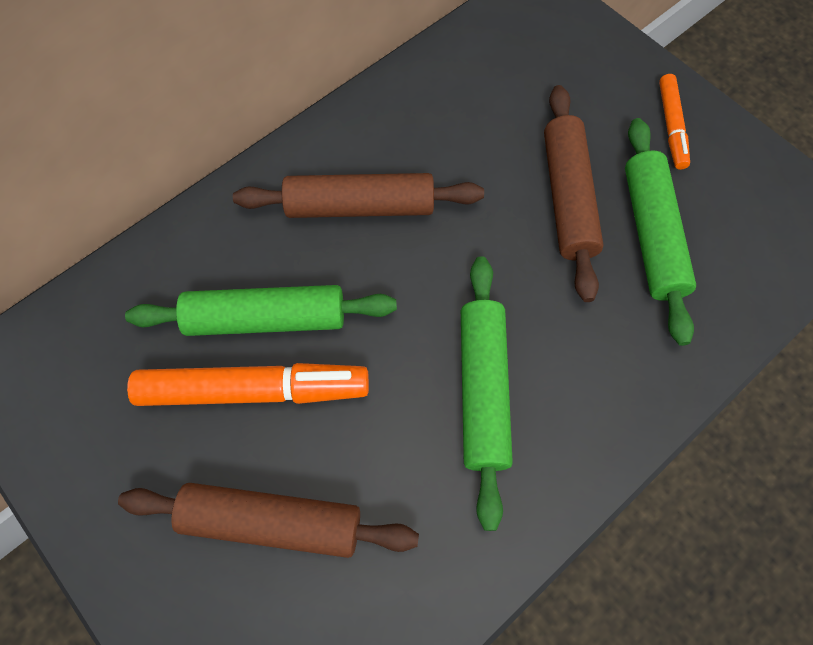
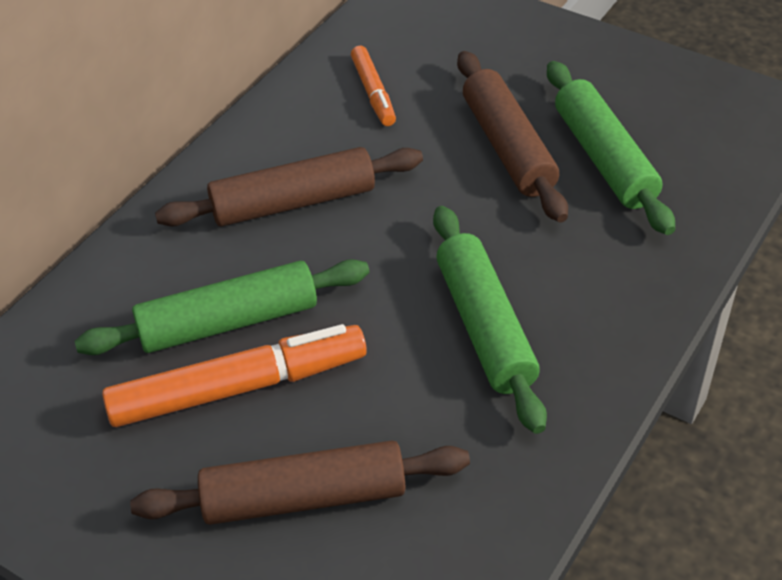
camera: 15 degrees left, 20 degrees down
(671, 126) = (588, 67): orange marker -> orange marker (373, 92)

